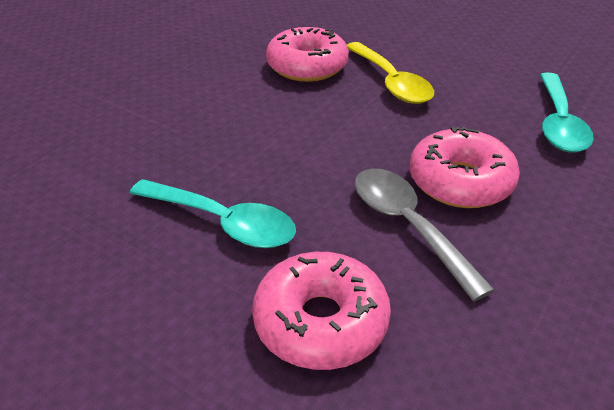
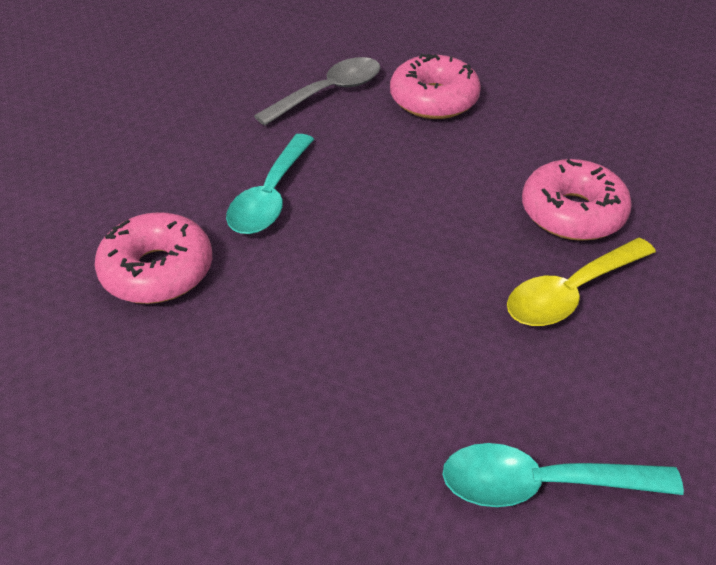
camera: 80 degrees right, 5 degrees up
(407, 226) = (284, 321): grey spoon -> grey spoon (329, 92)
(460, 181) = (369, 365): pink donut -> pink donut (434, 100)

